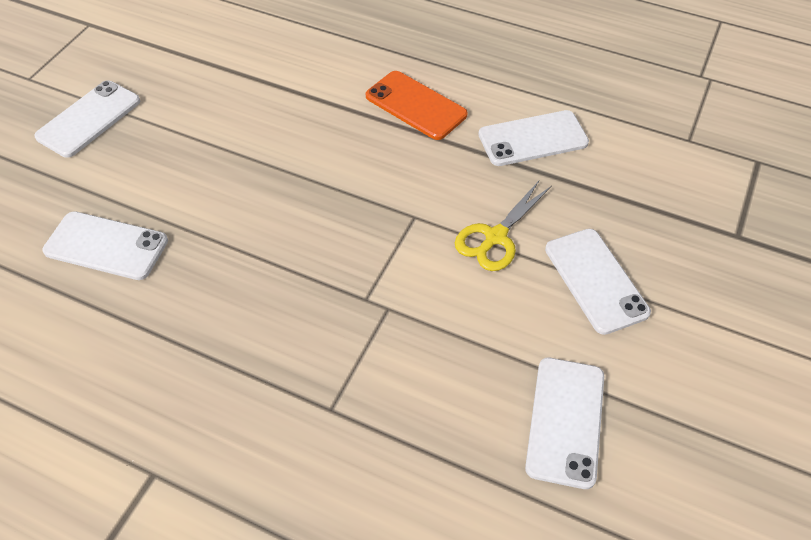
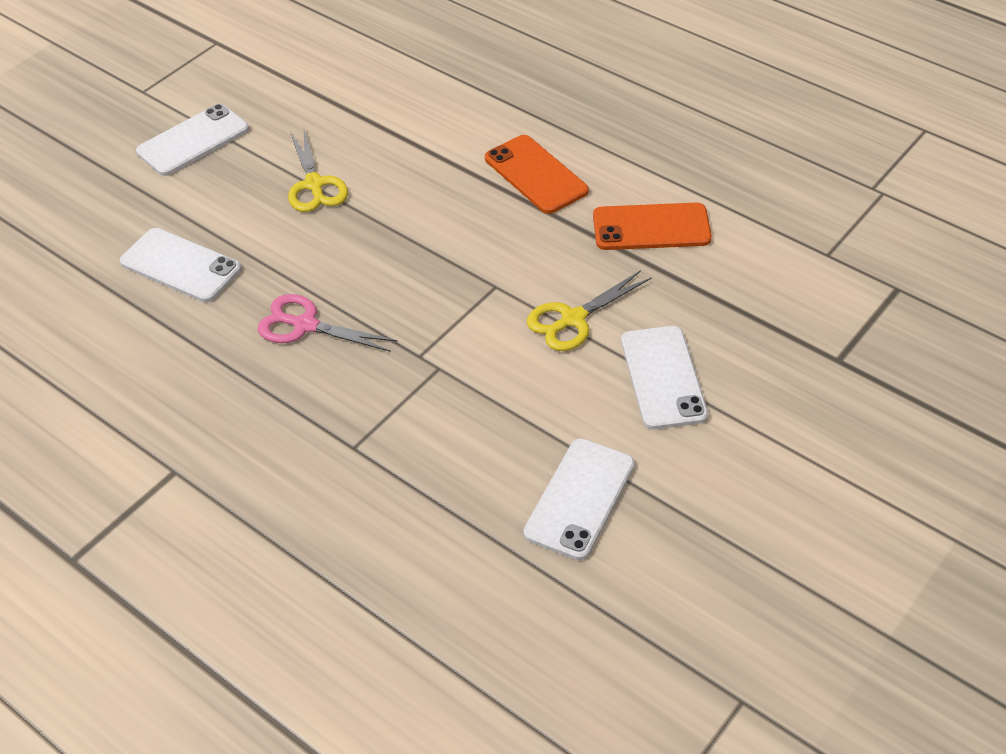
camera: 15 degrees right, 5 degrees down
(216, 145) = (314, 185): none -> yellow scissors
(246, 287) = (305, 325): none -> pink scissors
(533, 139) = (651, 227): white phone -> orange phone

